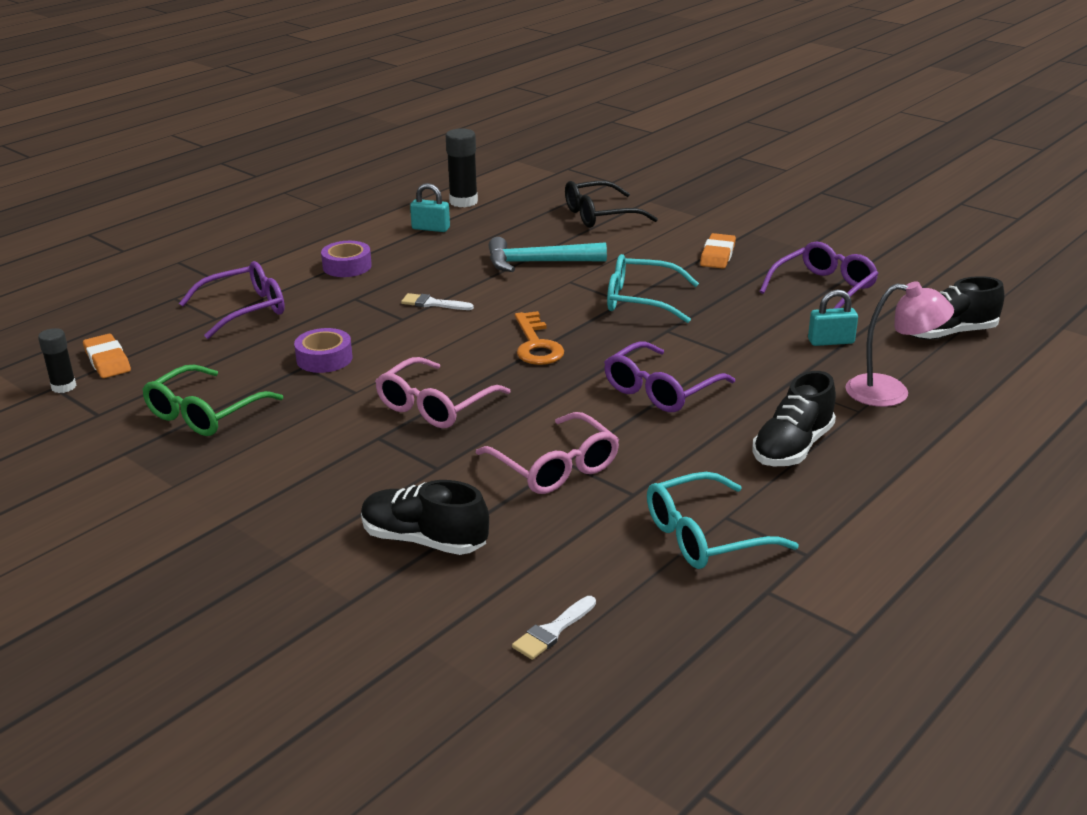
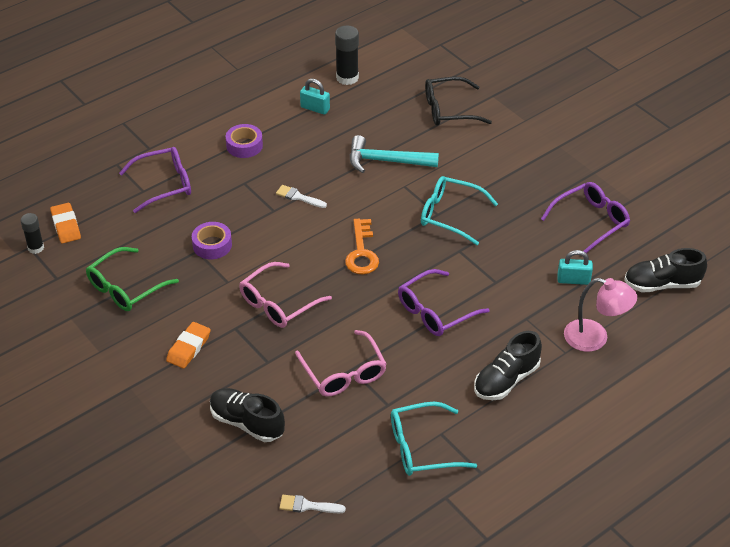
camera: 10 degrees right, 15 degrees up
(553, 631) = (308, 506): white brush -> white brush turned 45 degrees clockwise
(717, 255) = (524, 171): orange eraser -> orange eraser (188, 348)

